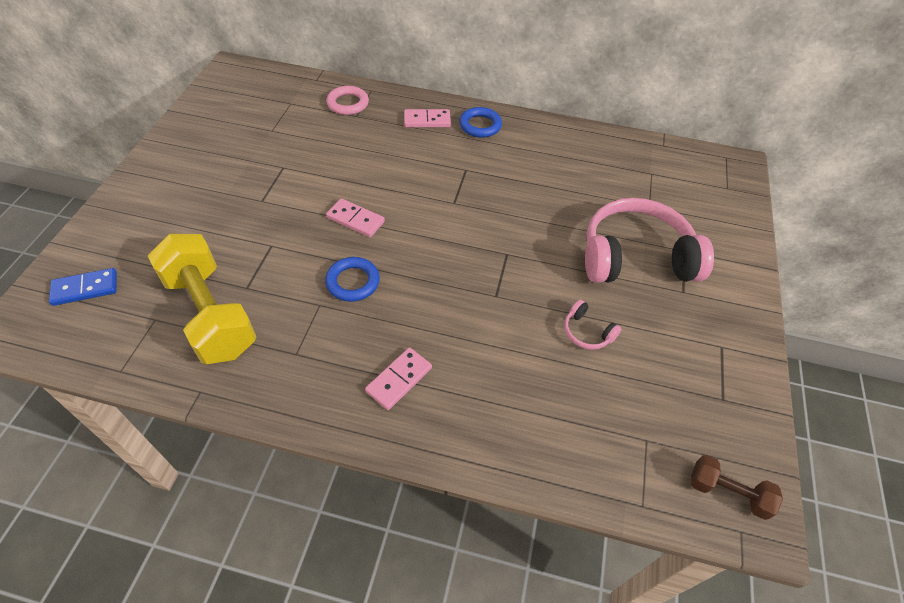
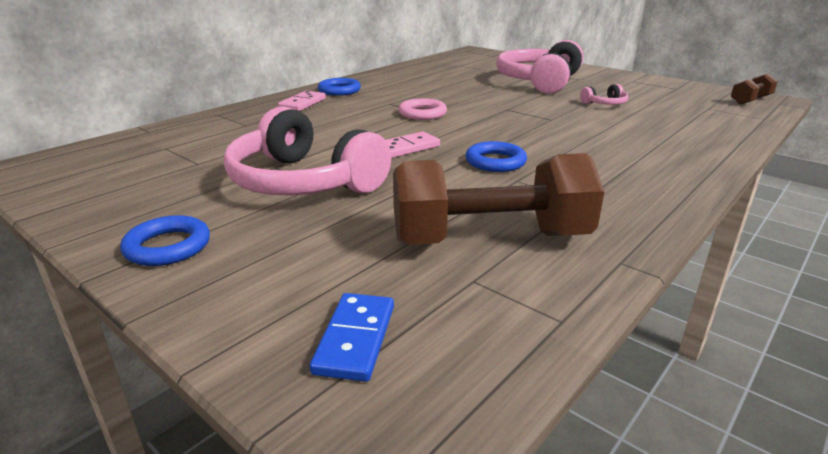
camera: 60 degrees left, 25 degrees down
(156, 178) = (168, 247): none -> blue ring
(211, 314) = (490, 239): yellow dumbbell -> brown dumbbell
(264, 191) = (304, 181): none -> pink headphones
(348, 103) = (220, 125): pink ring -> pink ring (422, 113)
(399, 380) = (633, 163): pink domino -> none

